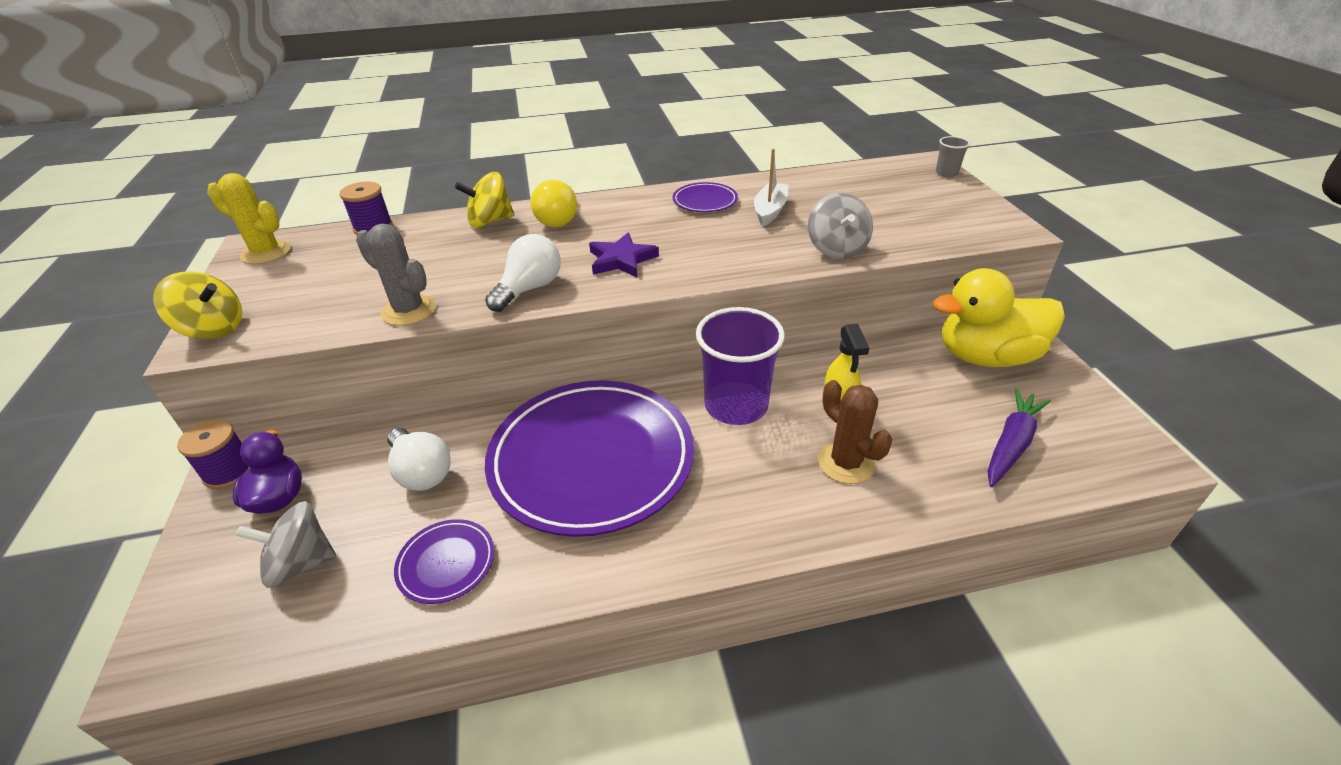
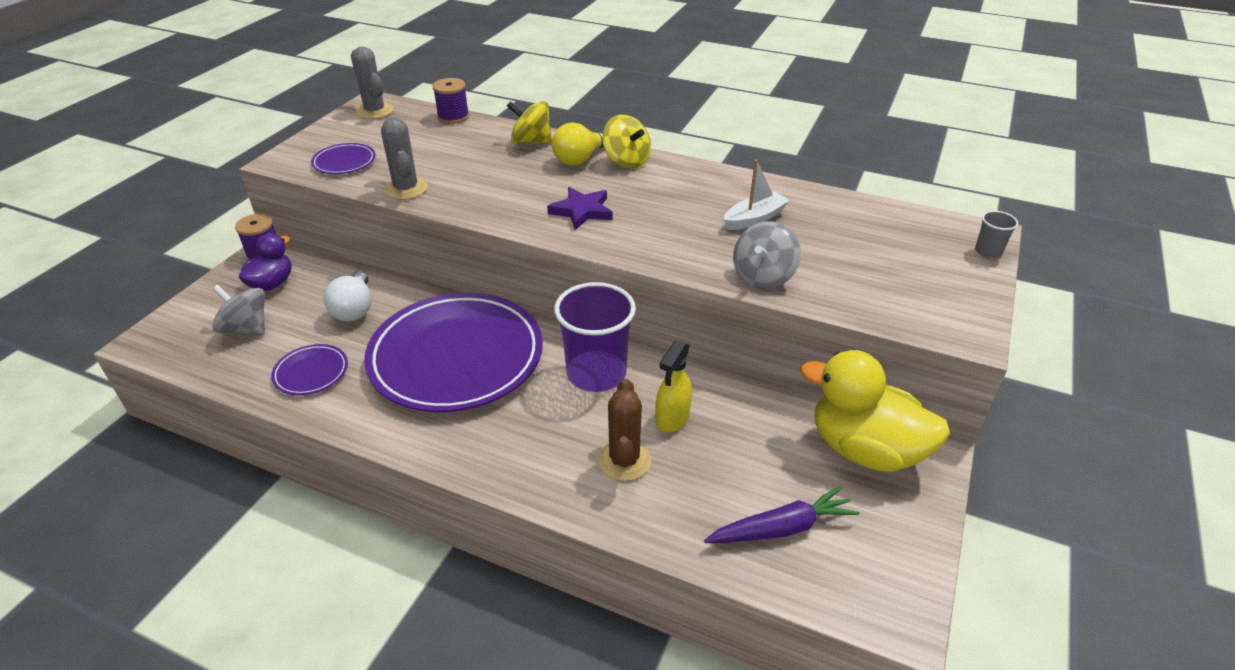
camera: 35 degrees right, 0 degrees up
(213, 329) = (296, 154): yellow spinning top -> yellow spinning top (626, 161)
(266, 253) = (374, 111): yellow cactus -> grey cactus
(529, 289) = (493, 206): white light bulb -> none
(705, 201) = (711, 188): purple plate -> purple plate (344, 162)

